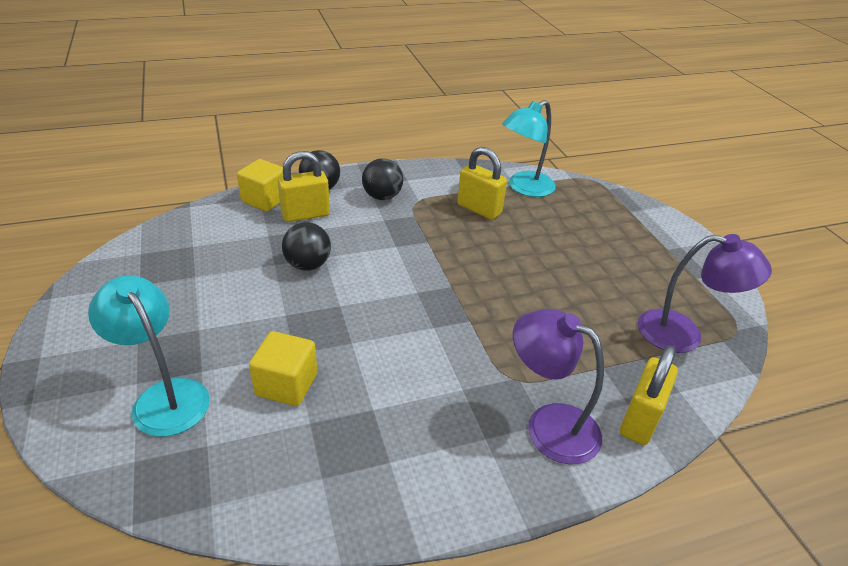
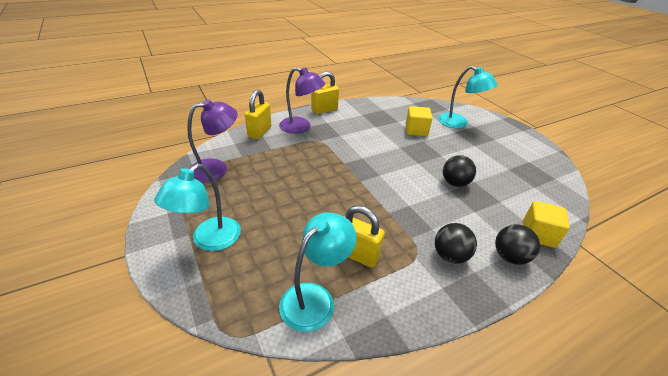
camera: 170 degrees right, 0 degrees up
(305, 215) = (493, 223): yellow padlock -> yellow padlock (324, 110)
(640, 240) = (209, 240): none -> turquoise lamp
(683, 334) = (216, 169): purple lamp -> purple lamp turned 150 degrees clockwise

